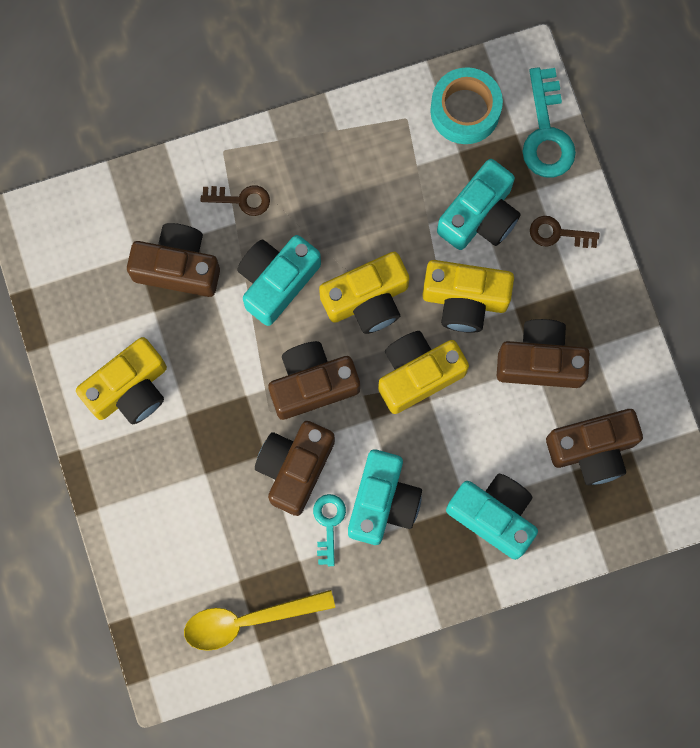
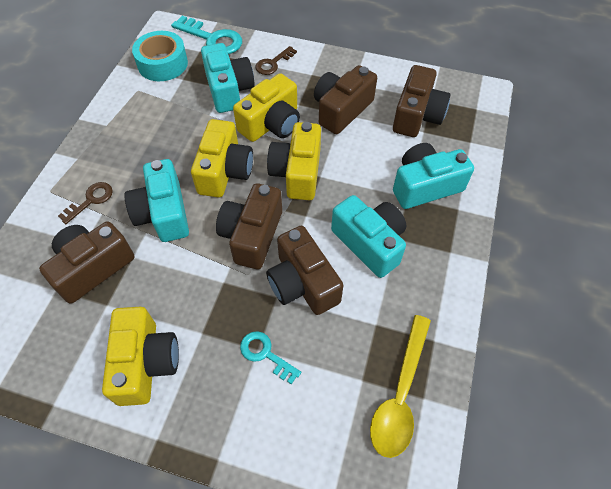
camera: 55 degrees left, 20 degrees down
(328, 524) = (361, 287): turquoise key -> turquoise key (265, 354)

